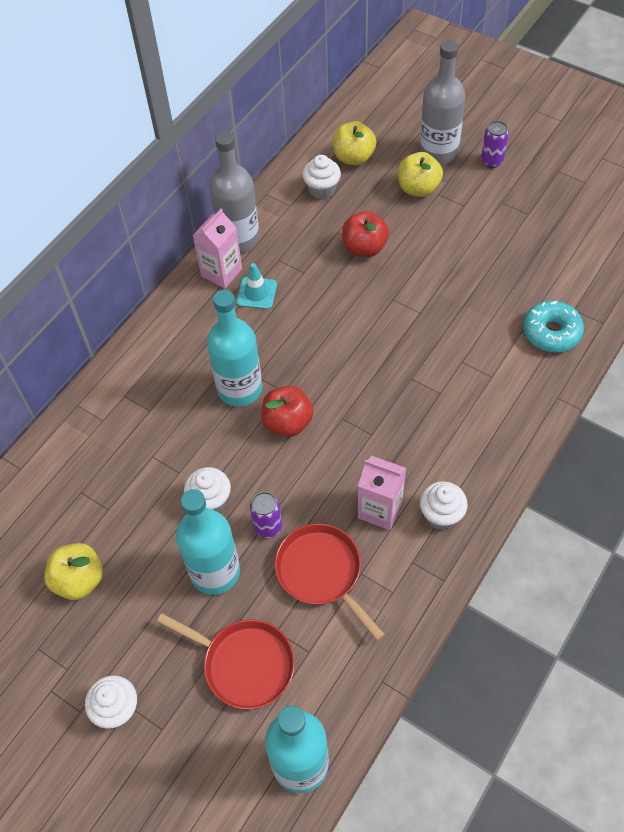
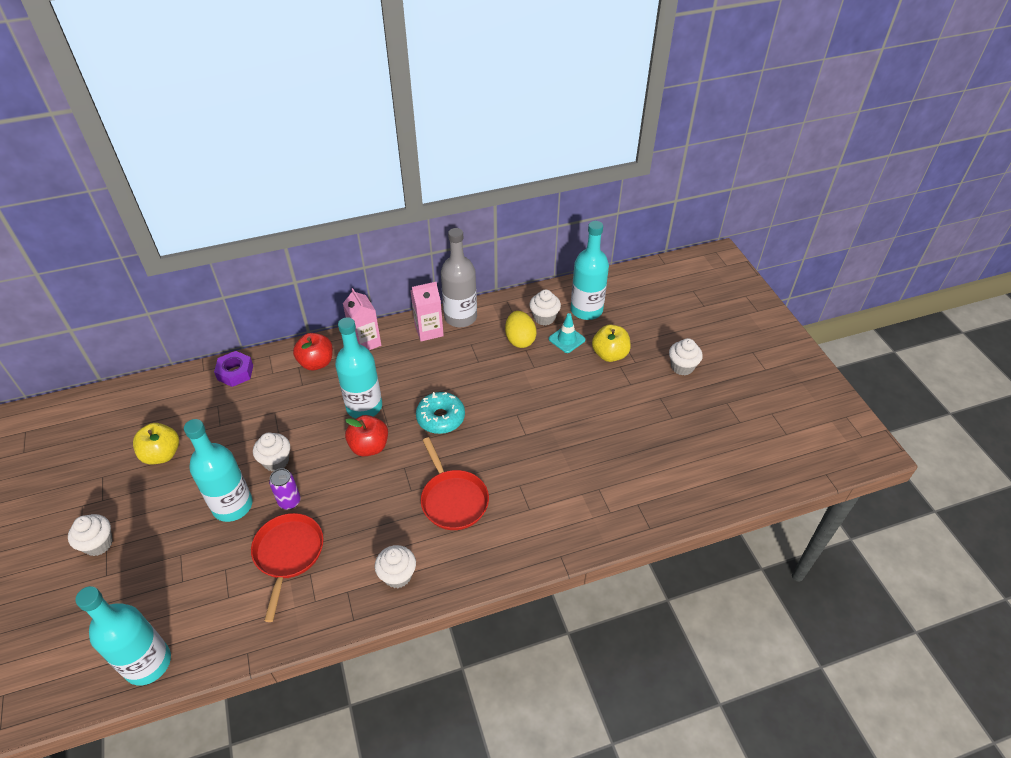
camera: 35 degrees right, 10 degrees down
(60, 446) = (235, 372): none -> purple nut
(244, 664) = (187, 574): red pan -> red pan (453, 500)
(256, 293) = (436, 356): turquoise traffic cone -> turquoise traffic cone (567, 339)
(321, 225) = (520, 340): none -> yellow egg
(353, 157) = (586, 310): yellow apple -> turquoise bottle
(364, 248) = (533, 370): red apple -> red apple (316, 363)
(380, 509) = (364, 542): pink carton -> pink carton (365, 342)
(438, 152) = (649, 339): grey bottle -> none
(492, 161) = (682, 367): purple can -> white cupcake
(551, 332) = (603, 508): turquoise donut -> turquoise donut (440, 418)

